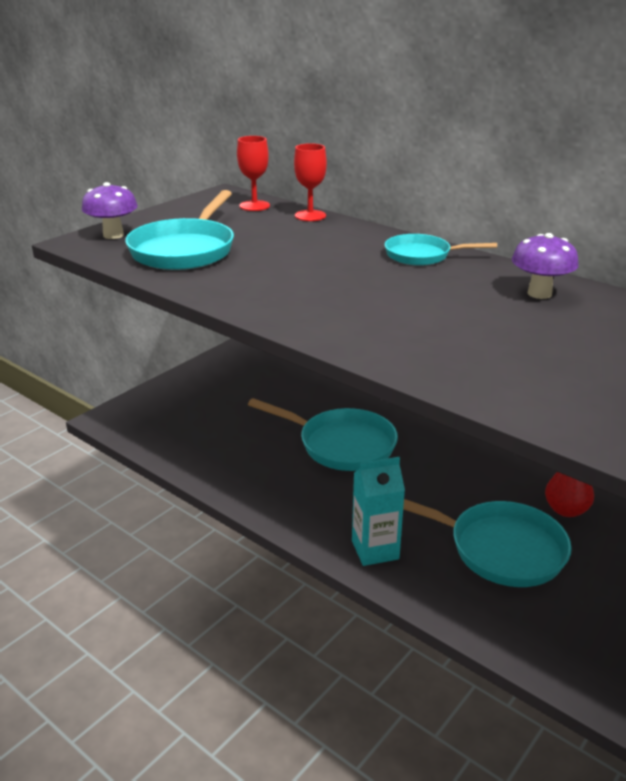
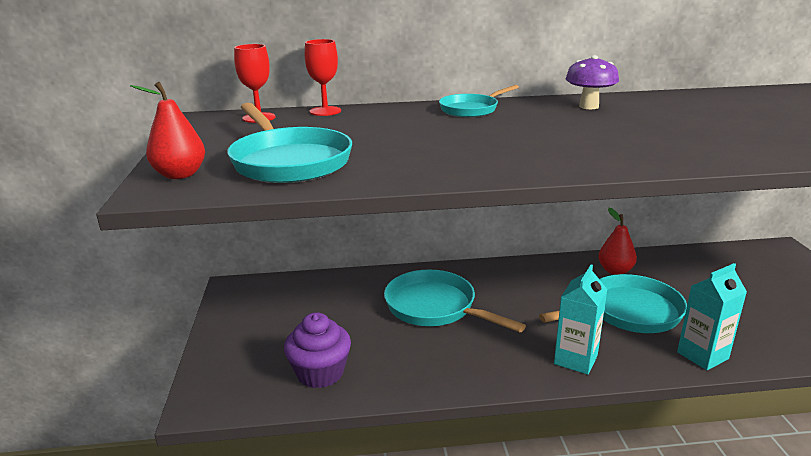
camera: 45 degrees left, 5 degrees down
(113, 235) = (180, 175): purple mushroom -> red pear
(192, 442) = (320, 373): none -> purple cupcake
(341, 445) = (435, 307): turquoise pan -> turquoise pan turned 120 degrees counterclockwise
(495, 625) = (702, 355): none -> turquoise carton

